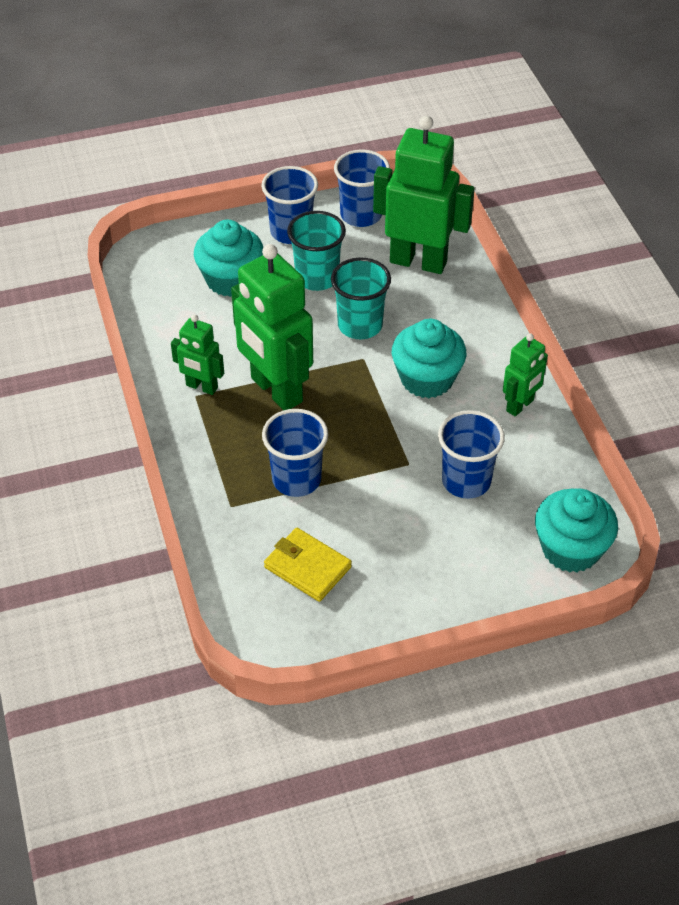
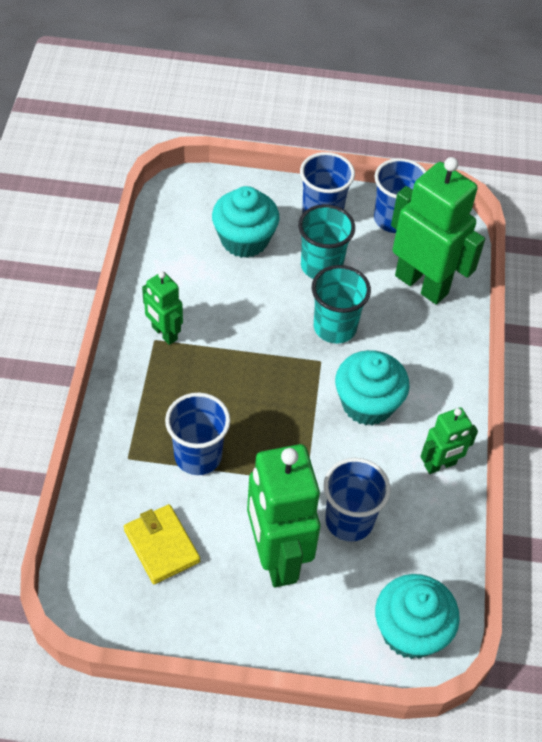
camera: 20 degrees right, 5 degrees up
(275, 390) = (226, 362): green robot -> green robot (276, 557)

